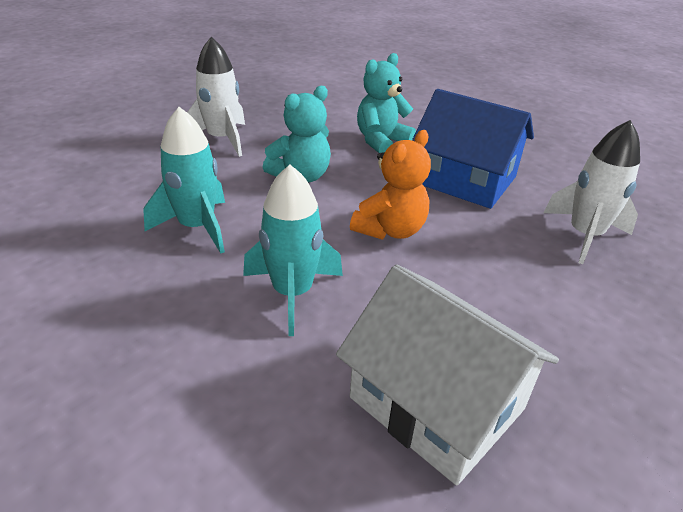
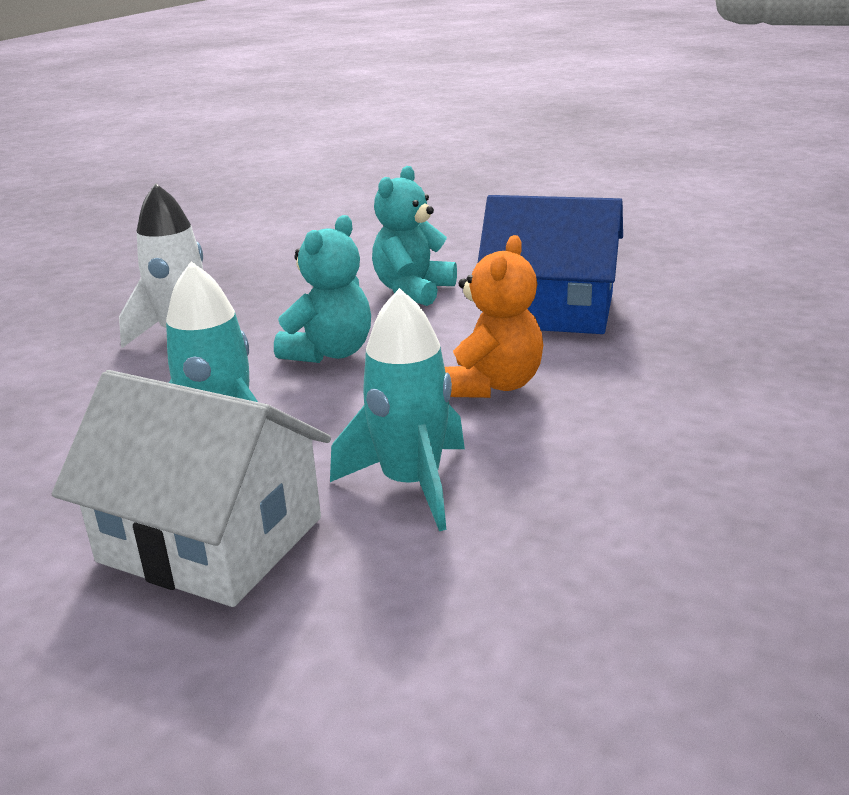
camera: 15 degrees left, 10 degrees down
(436, 403) = (672, 549): white house -> white house (211, 539)
(584, 235) = (733, 337): white rocket -> none

